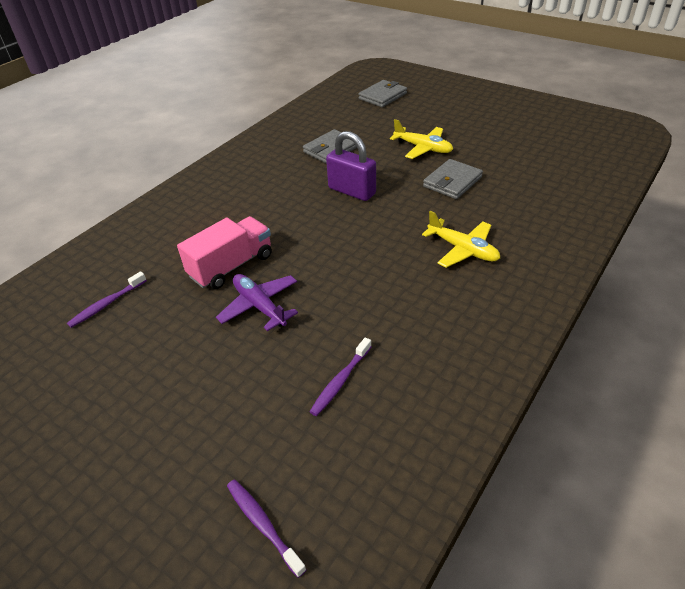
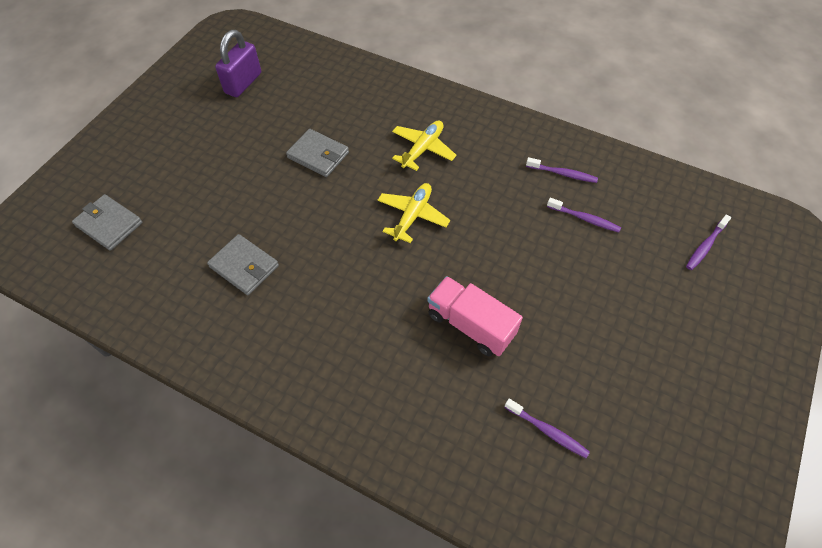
camera: 100 degrees left, 15 degrees up
(260, 306) = (520, 287): purple plane -> none
(352, 191) = (334, 236): purple padlock -> purple padlock (243, 83)
(419, 372) = (562, 174): none -> purple toothbrush
(423, 148) = (250, 179): yellow plane -> yellow plane (412, 216)

